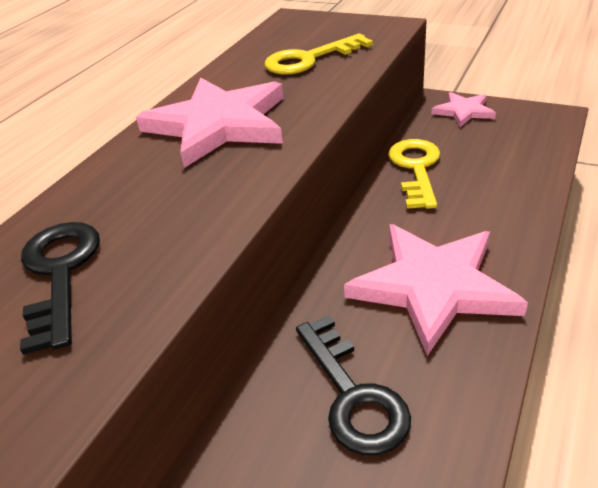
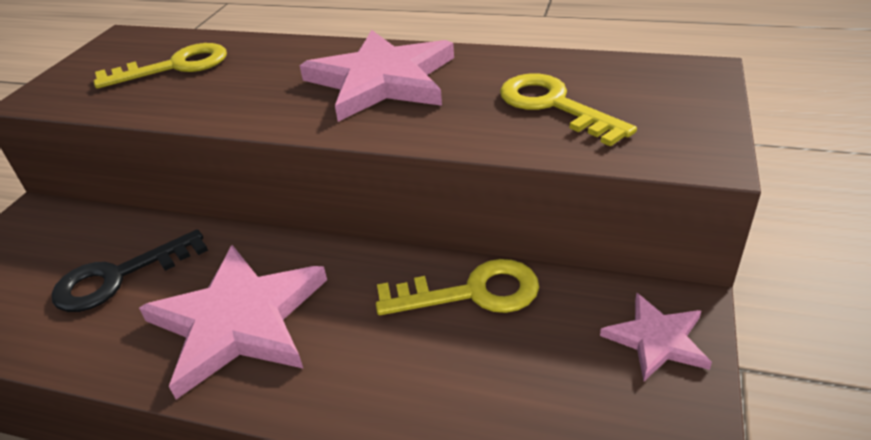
camera: 80 degrees right, 0 degrees up
(60, 273) = (175, 66): black key -> yellow key

